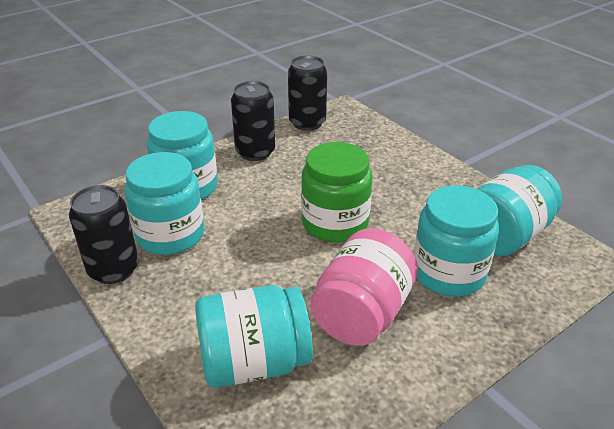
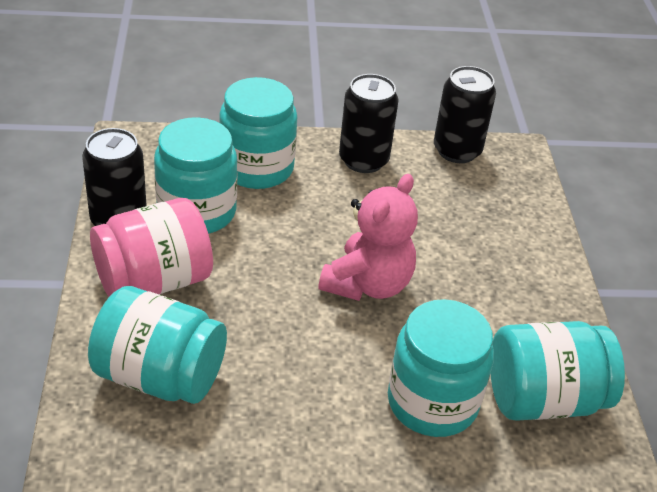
camera: 30 degrees right, 5 degrees up
(335, 223) = (368, 284): green jar -> pink teddy bear
(362, 314) = (299, 390): pink jar -> pink jar (154, 281)

